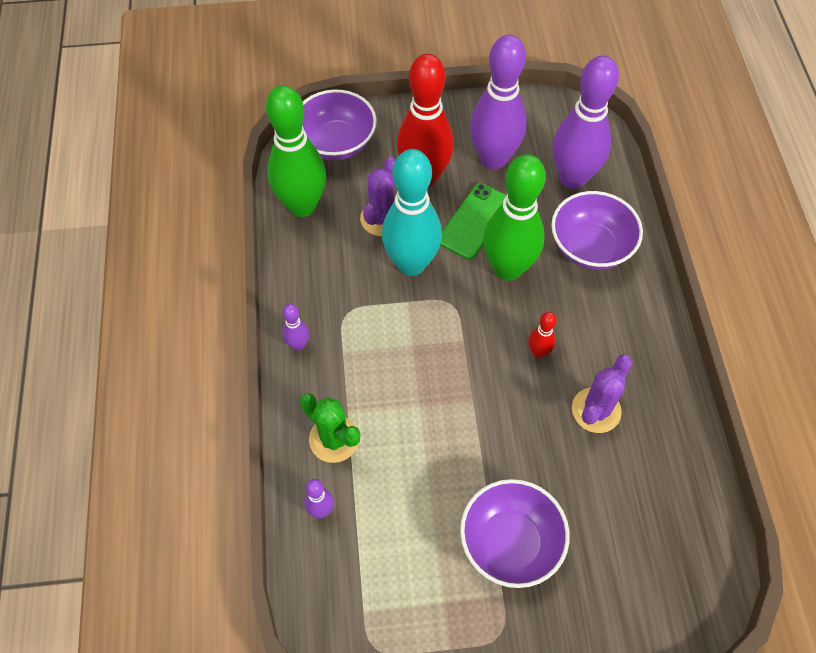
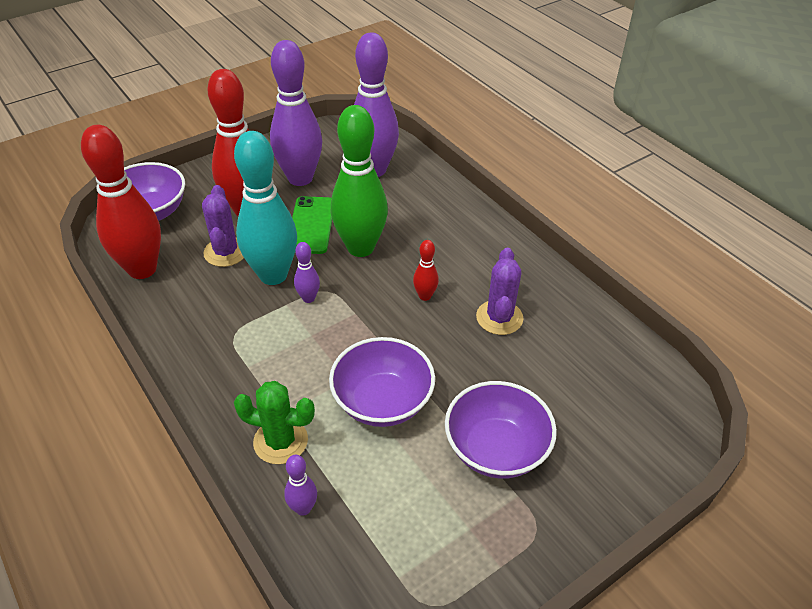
camera: 30 degrees left, 15 degrees down
(298, 344) = (199, 378): purple bowling pin -> purple bowling pin (308, 298)
(302, 206) = (142, 269): green bowling pin -> red bowling pin
(590, 247) = (418, 209): purple bowl -> purple bowl (382, 401)

